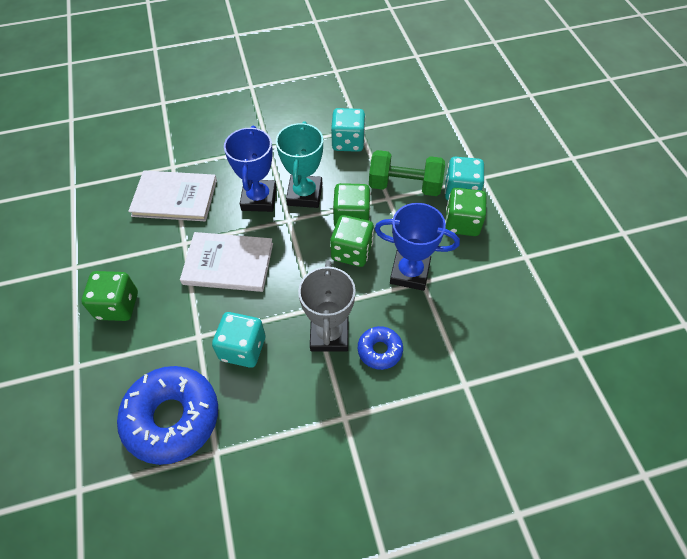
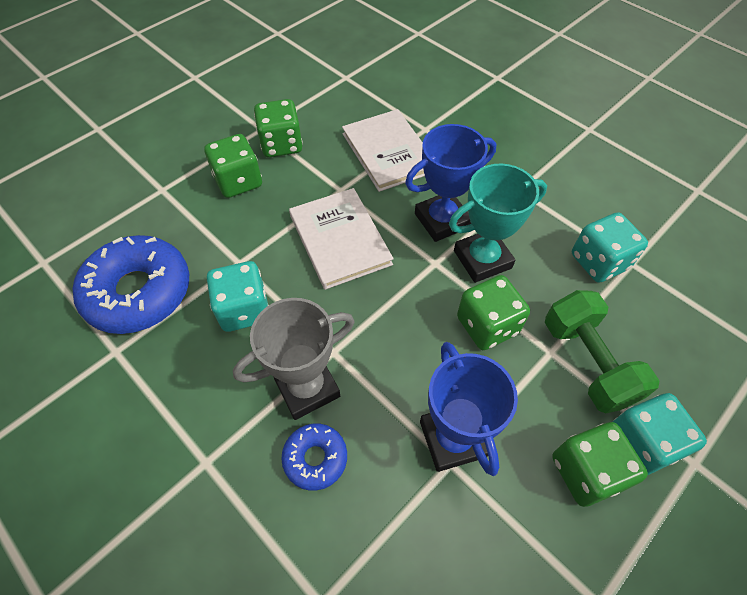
camera: 60 degrees right, 0 degrees up
(351, 251) = (437, 352): green dice -> green dice (281, 144)

